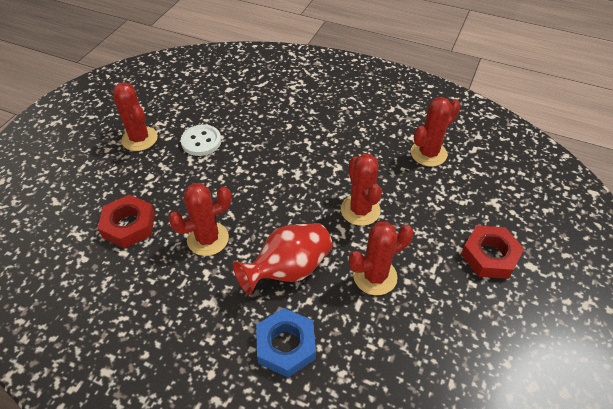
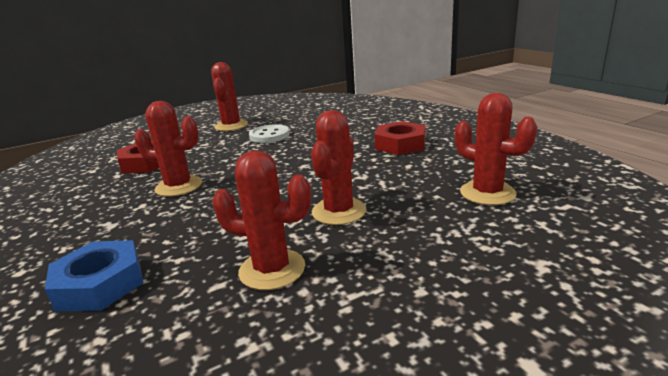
camera: 40 degrees right, 25 degrees down
(288, 270) = (201, 229): red vase -> none
(428, 153) = (487, 193): red cactus -> red cactus turned 45 degrees clockwise
(489, 256) = (461, 318): red nut -> red nut (400, 144)

